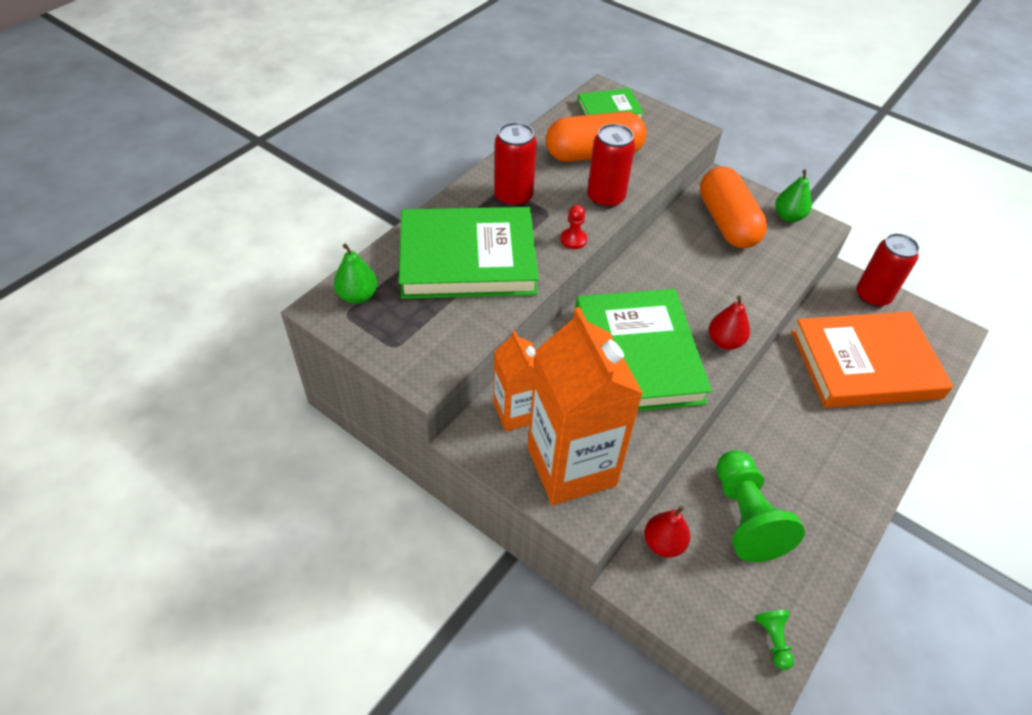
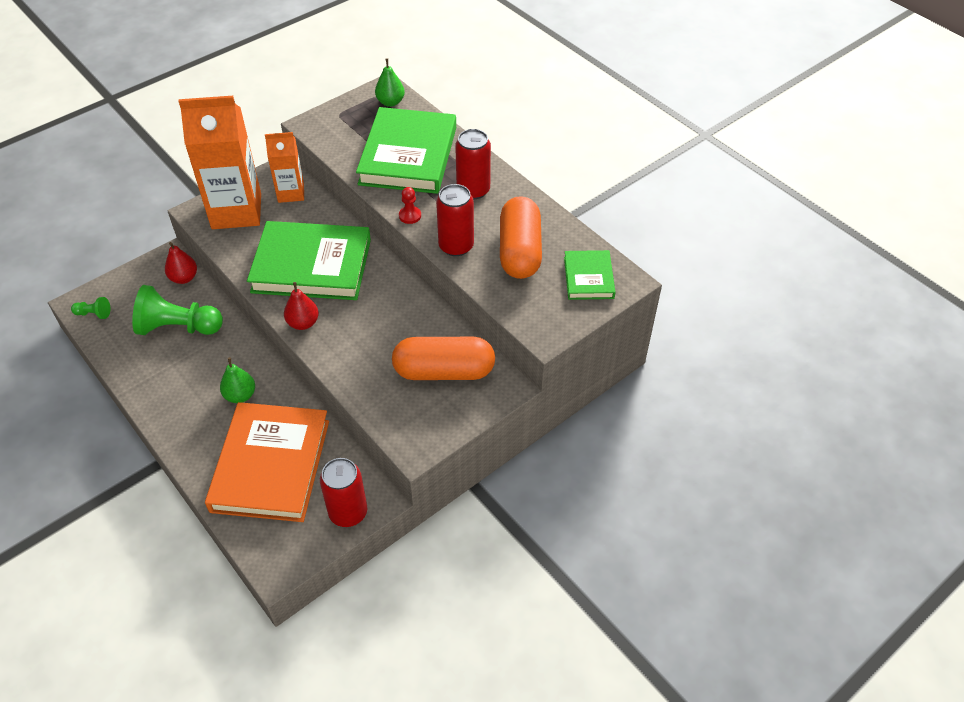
camera: 105 degrees right, 0 degrees up
(788, 216) = (439, 427): green pear -> green pear (240, 395)

